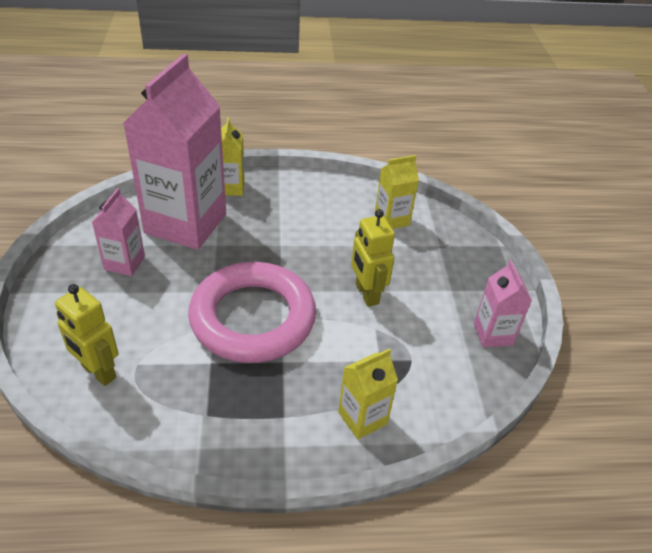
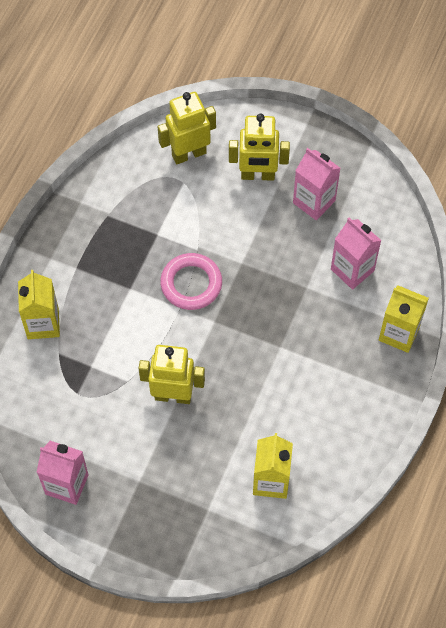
camera: 120 degrees right, 20 degrees up
(107, 309) = (257, 175): none -> yellow robot
(185, 223) = (352, 270): pink carton -> pink carton, size x0.46
(253, 318) = (191, 284): pink ring -> pink ring, size x0.50

